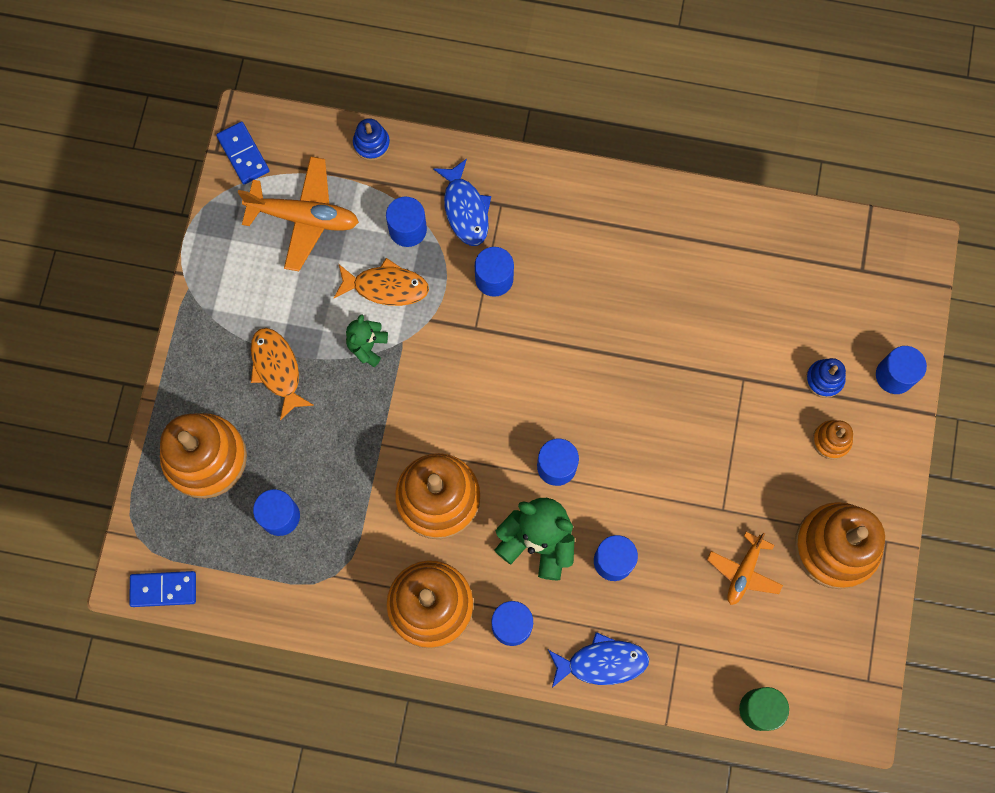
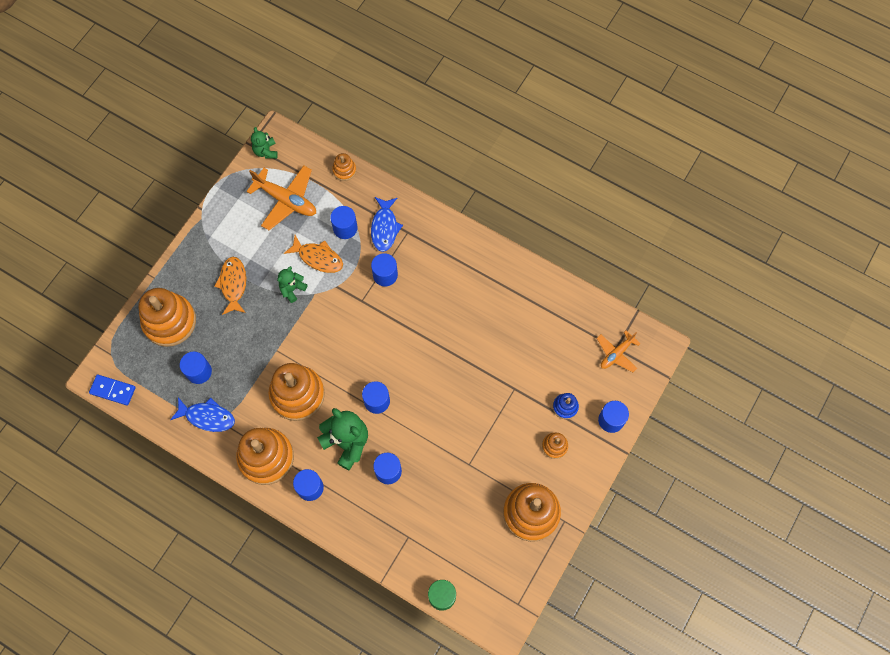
camera: 20 degrees right, 5 degrees down
(243, 154) = (266, 151): blue domino -> green teddy bear
(371, 144) = (344, 170): blue stacking toy -> orange stacking toy
(602, 662) = (356, 531): blue fish -> blue fish (207, 417)
(743, 572) = (466, 507): orange plane -> orange plane (616, 354)

